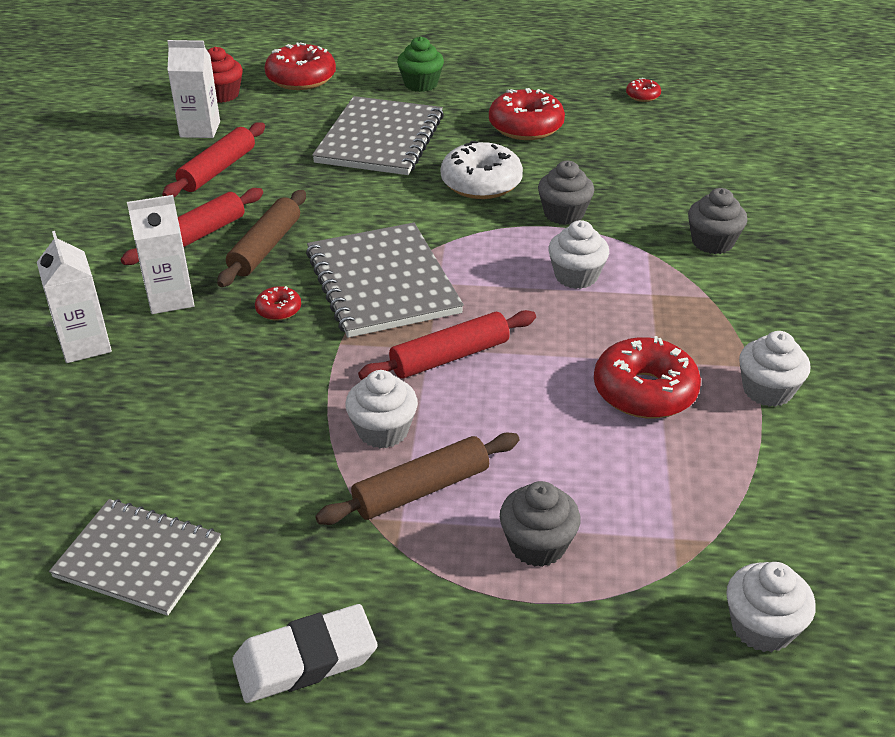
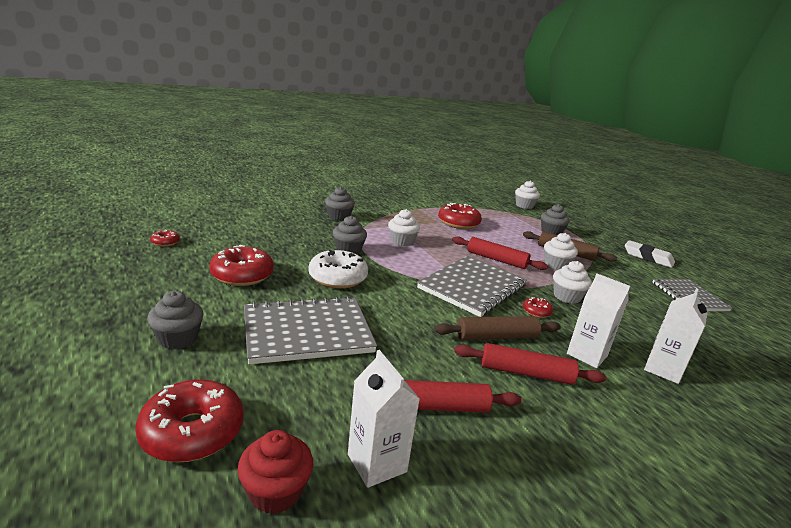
camera: 125 degrees left, 15 degrees down
(421, 84) = (178, 338): green cupcake -> grey cupcake
(767, 390) = (428, 206): white cupcake -> white cupcake (567, 297)

